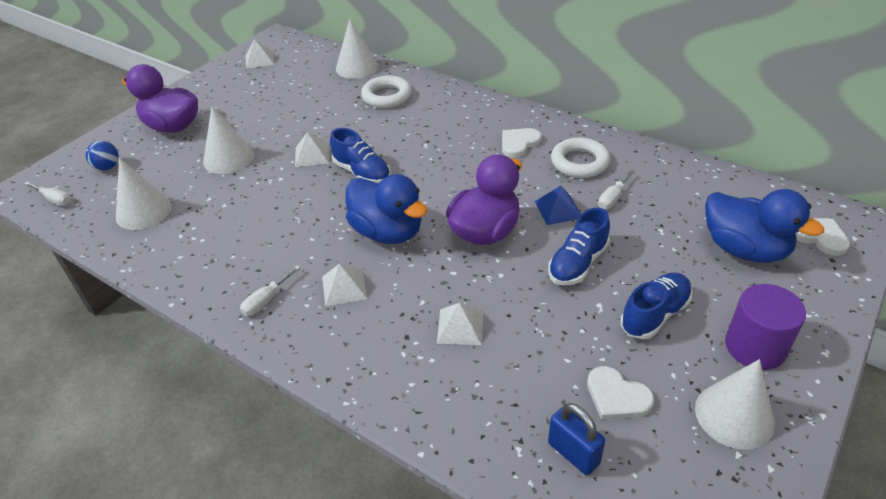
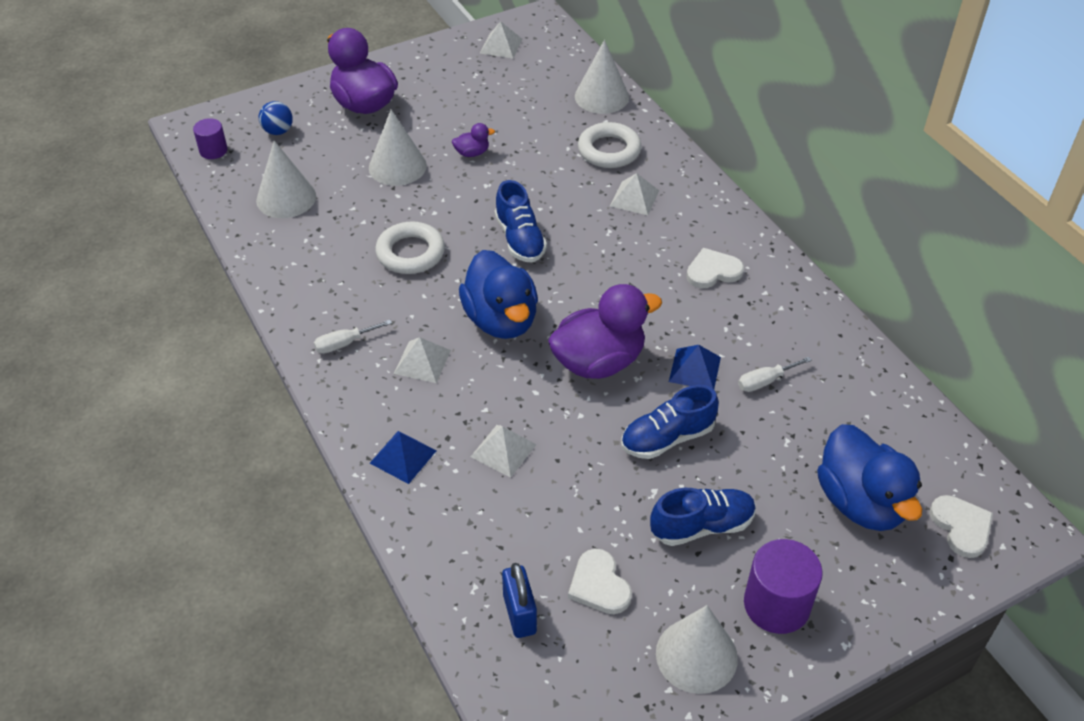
camera: 25 degrees right, 5 degrees up
(54, 199) = (213, 150): white screwdriver -> purple cylinder
(284, 130) = (472, 153): none -> purple duck
(312, 155) = (482, 196): white pyramid -> white pyramid (634, 198)
(379, 368) = (403, 457): none -> blue pyramid
(579, 162) = (763, 323): white ring -> white ring (410, 253)

